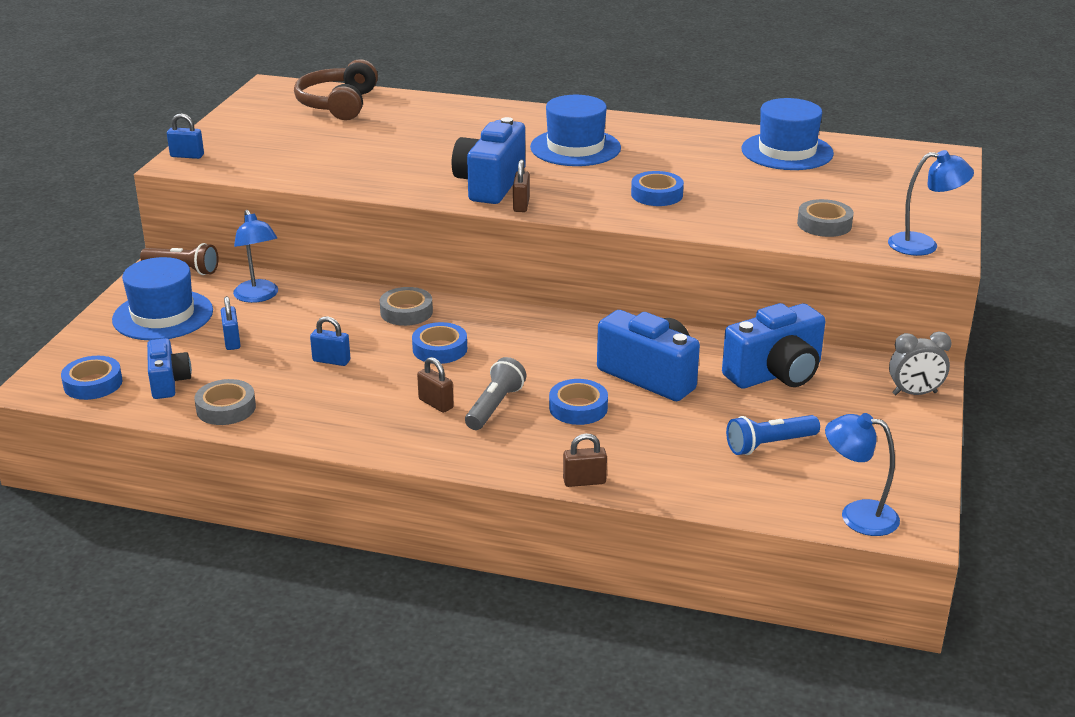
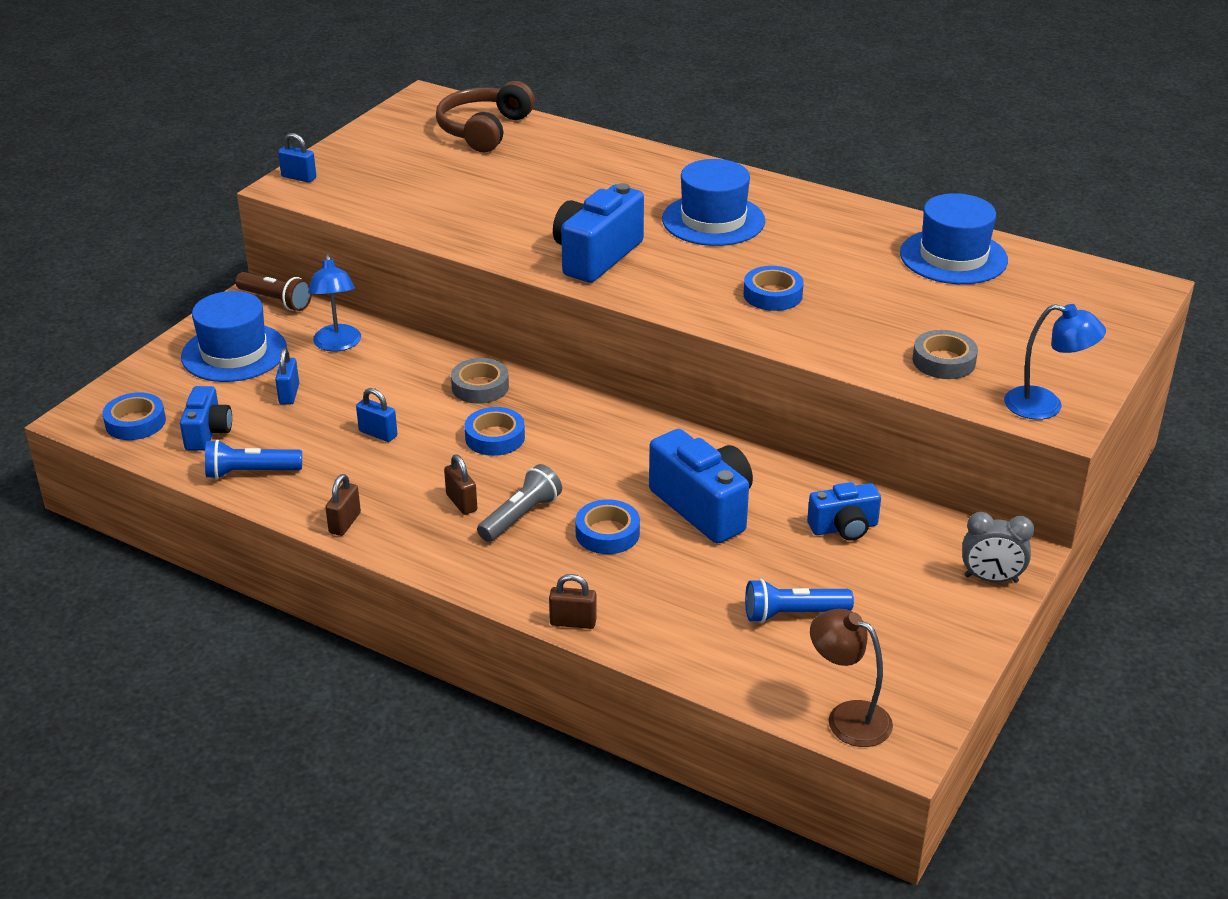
camera: 15 degrees right, 5 degrees up
(226, 408) = (251, 472): grey tape -> blue flashlight
(521, 205) = (616, 288): brown padlock -> brown padlock (344, 523)
(776, 374) = (844, 528): blue camera -> blue camera, size x0.60
(857, 515) = (847, 717): blue lamp -> brown lamp

